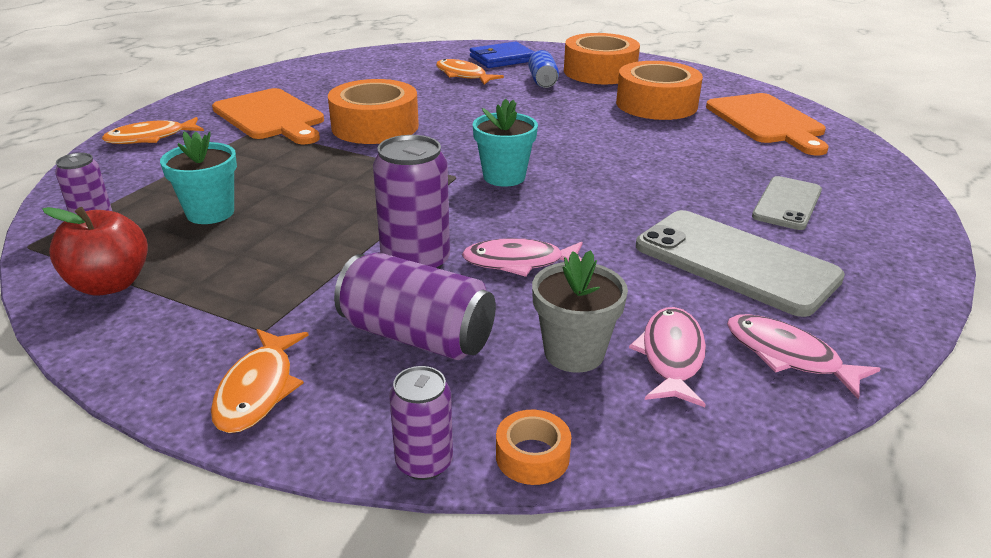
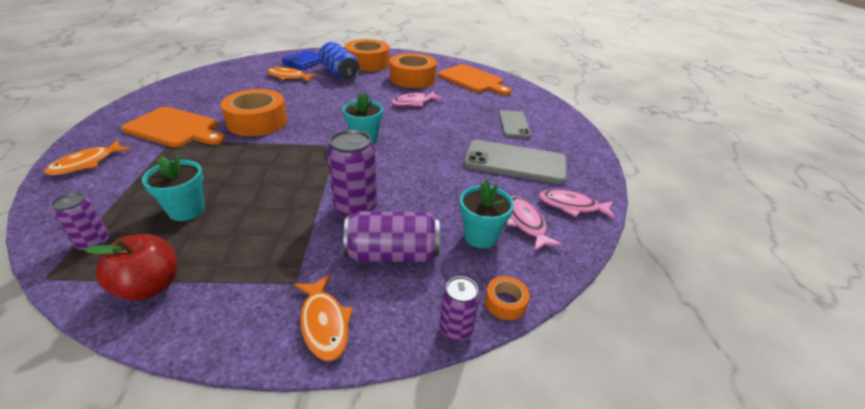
camera: 30 degrees left, 5 degrees up
(519, 262) = (413, 191): pink fish -> pink fish (414, 103)
(543, 81) = (340, 74): blue can -> blue can, size x1.67
(574, 353) = (481, 236): grey flower pot -> turquoise flower pot

